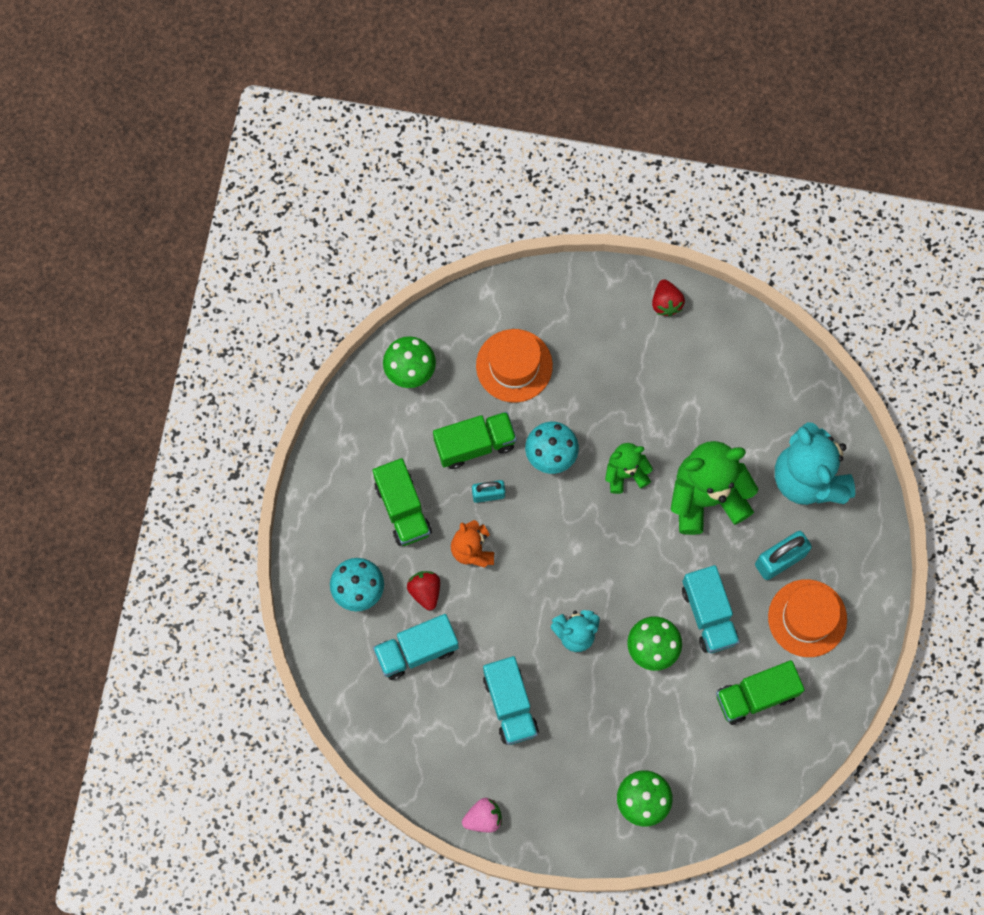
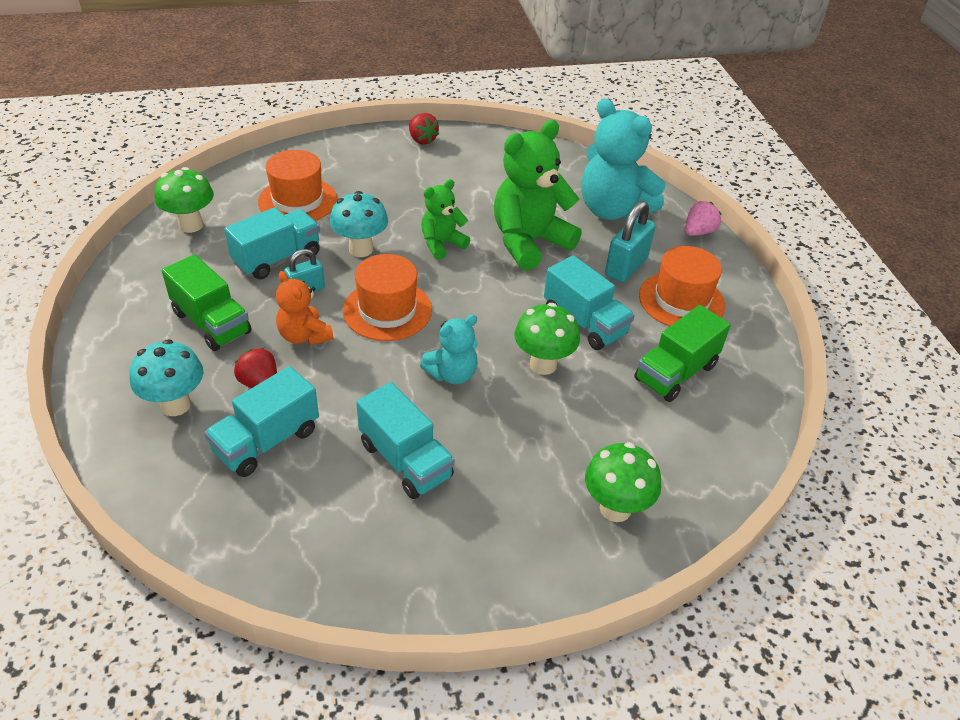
camera: 25 degrees left, 30 degrees down
(475, 444) = (277, 258): green truck -> turquoise truck
(483, 818) = (422, 595): pink strawberry -> pink strawberry (698, 232)
(548, 542) = (387, 310): none -> orange hat

